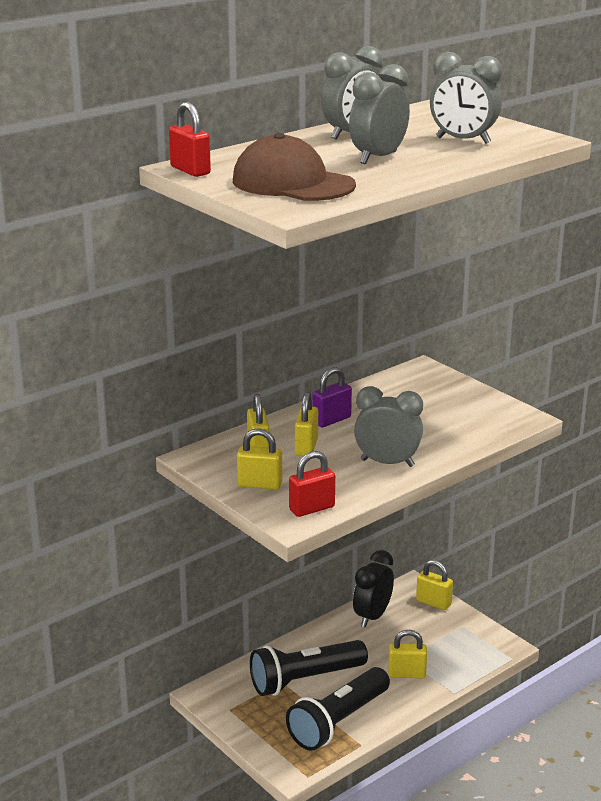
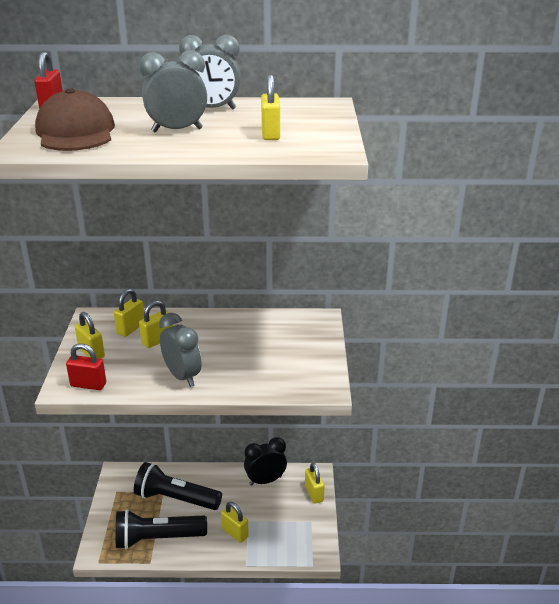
camera: 40 degrees right, 5 degrees up
(331, 420) = (203, 329): purple padlock -> none
(463, 140) = (270, 134): grey clock -> yellow padlock

